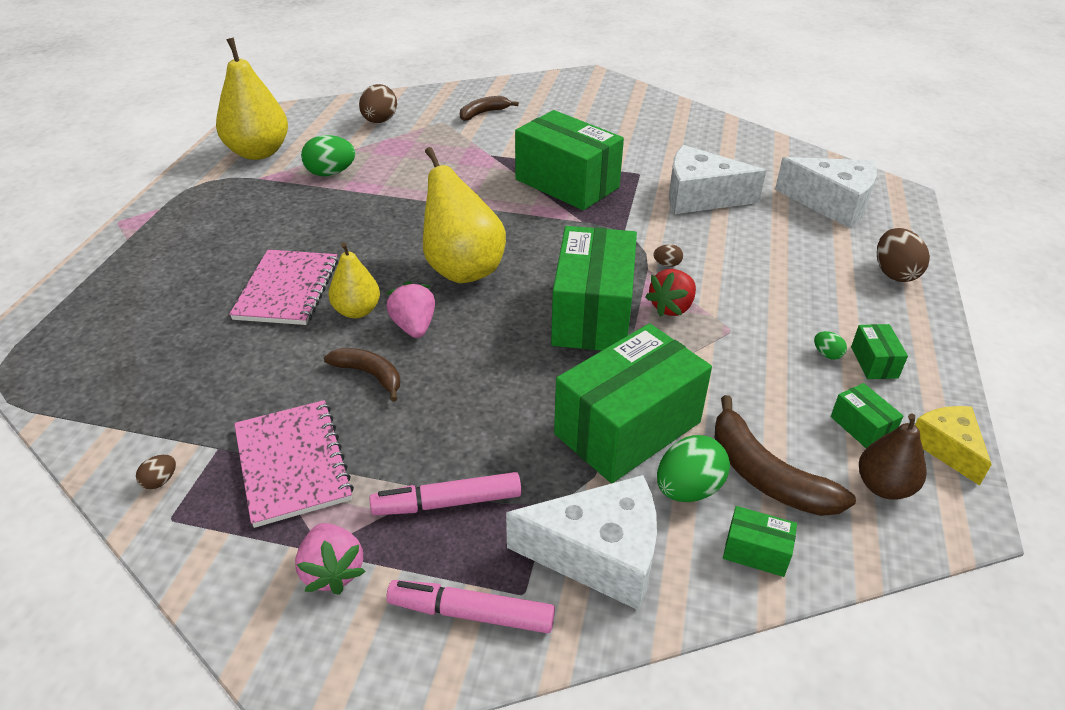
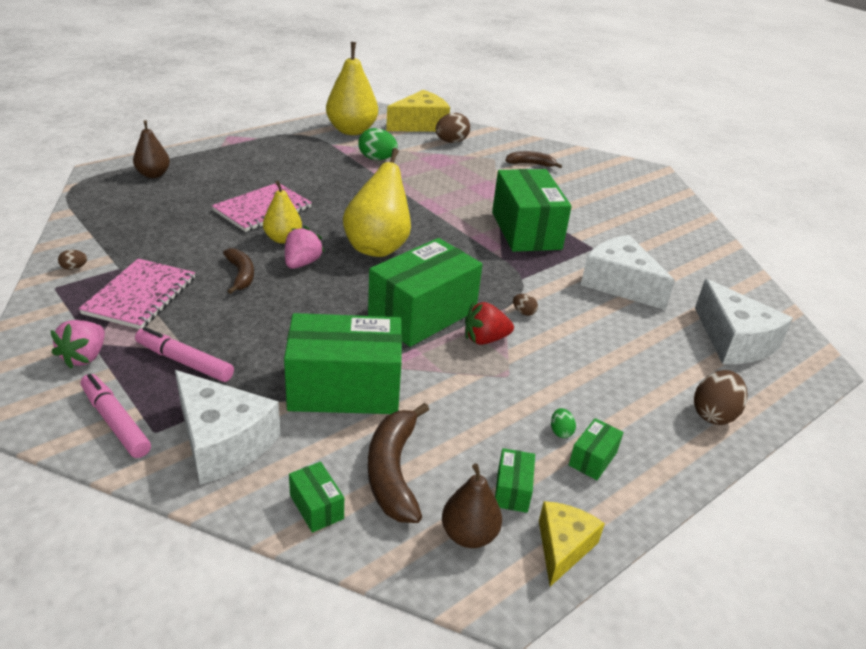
camera: 35 degrees right, 5 degrees down
(90, 314) = (153, 175): none -> brown pear
(323, 115) = (420, 125): none -> yellow cheese
(688, 489) = (329, 445): green egg -> none

